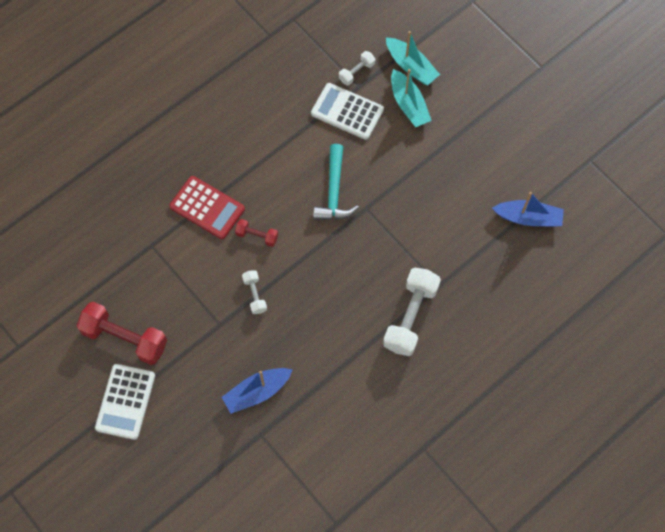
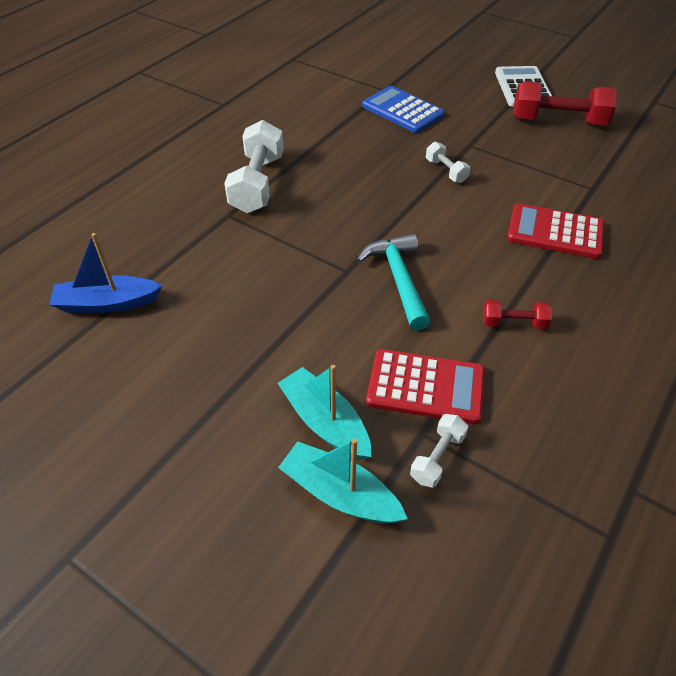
camera: 165 degrees right, 20 degrees down
(257, 236) = (475, 218): red dumbbell -> red dumbbell (514, 323)
(257, 392) = (402, 110): blue boat -> blue calculator
(347, 112) = (425, 387): white calculator -> red calculator

